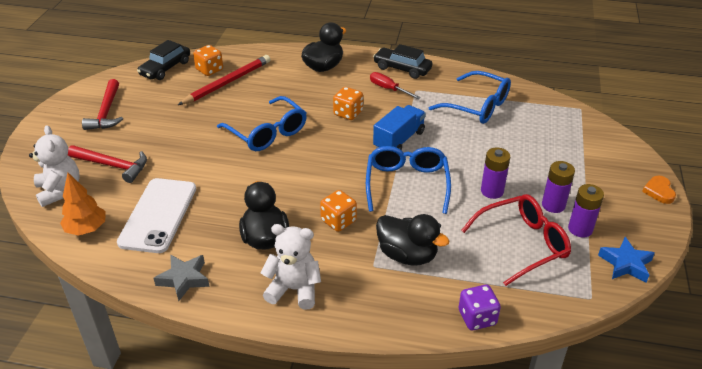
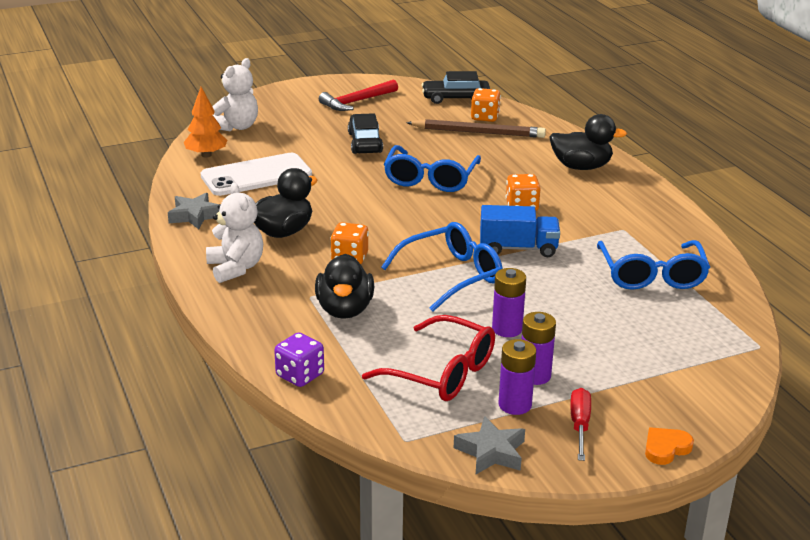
camera: 55 degrees right, 10 degrees down
(112, 165) = (292, 133): red hammer -> none
(227, 82) = (478, 132): red pencil -> brown pencil
(388, 89) = (599, 214): red screwdriver -> red screwdriver (579, 425)
(402, 68) = (651, 209): black car -> black car (365, 143)
(625, 264) = (491, 452): blue star -> grey star

